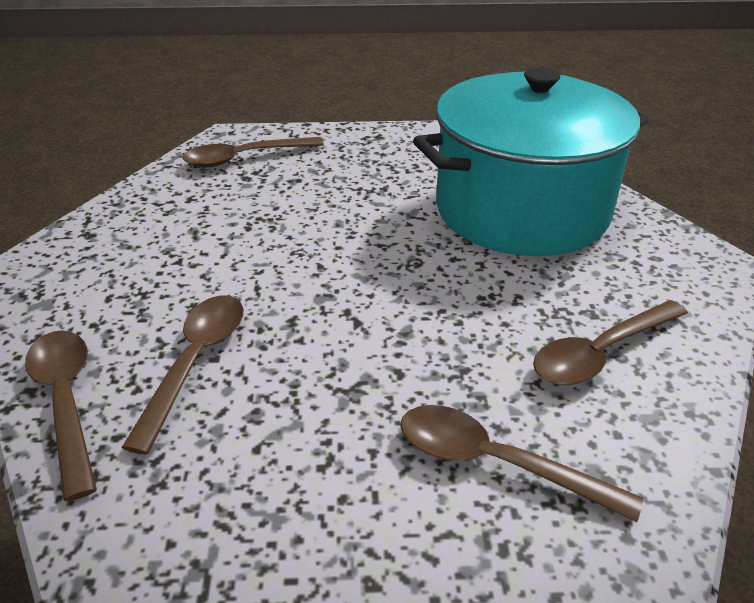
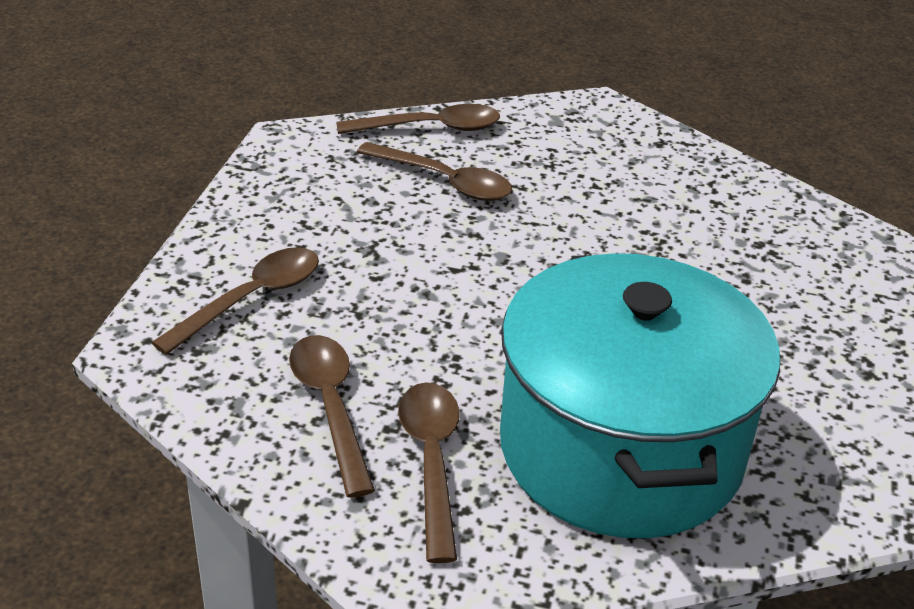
camera: 105 degrees right, 0 degrees up
(244, 158) = (810, 248): brown spoon -> brown spoon (431, 461)

